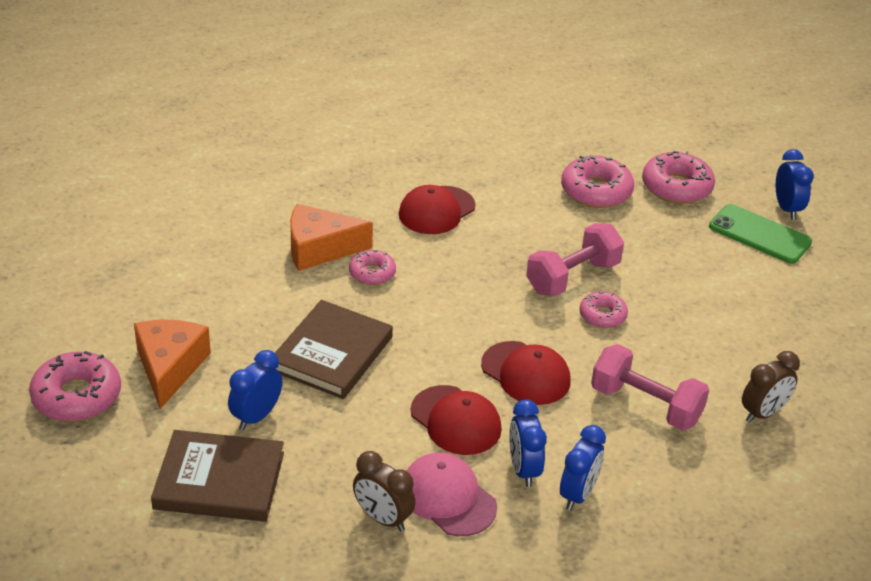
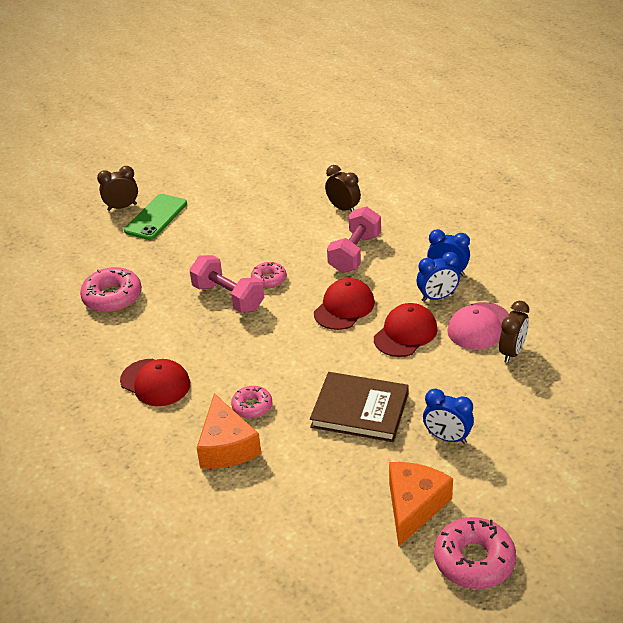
camera: 95 degrees left, 0 degrees up
(170, 367) = (414, 506): orange cheese -> orange cheese turned 120 degrees clockwise
(219, 480) = (521, 442): brown book -> none
(676, 187) = (101, 257): pink donut -> none
(786, 209) = (122, 207): blue clock -> brown clock

